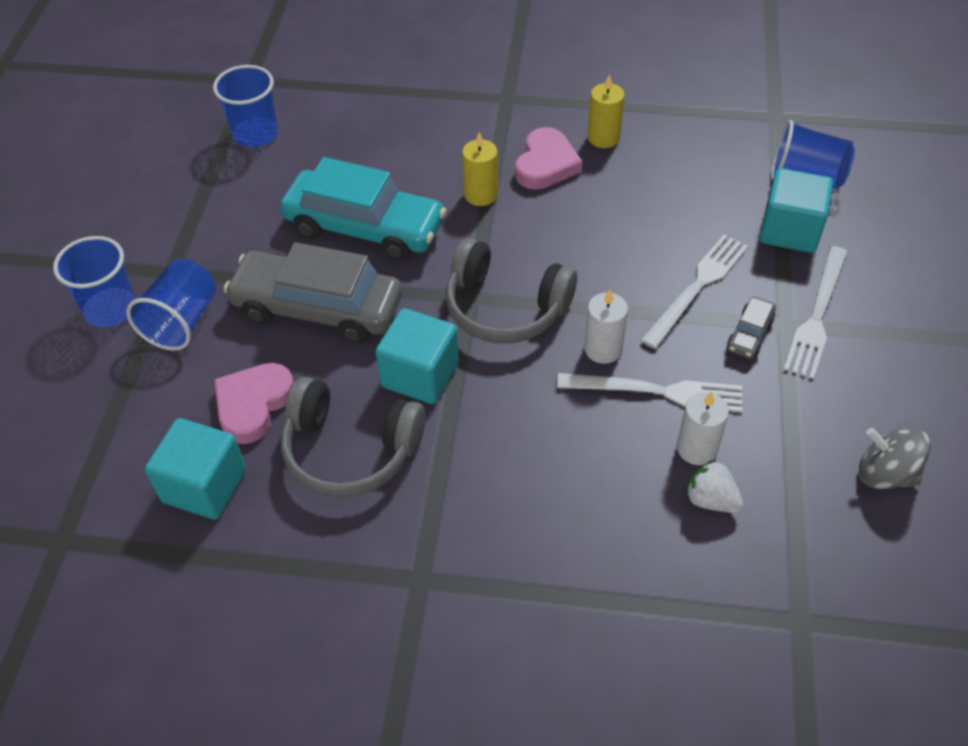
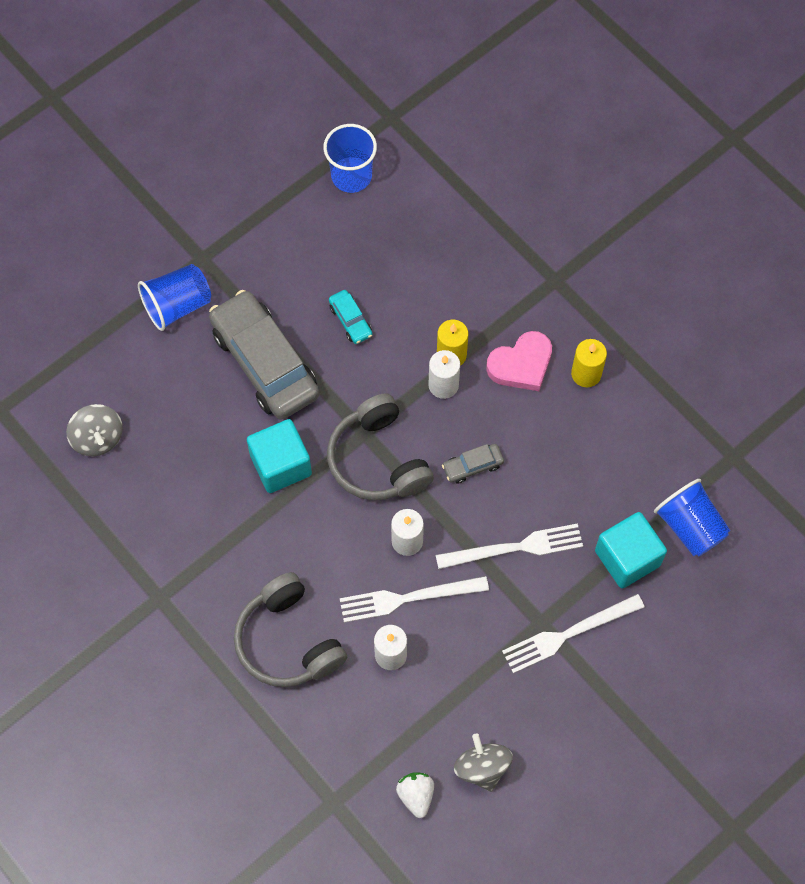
camera: 40 degrees right, 15 degrees up
(110, 309) = (144, 260): blue cup -> none
(204, 486) = (98, 438): turquoise cube -> grey spinning top
(253, 405) = (168, 404): pink heart -> none
(350, 450) = (195, 483): grey headphones -> grey headphones (288, 641)
(365, 227) = (350, 320): turquoise car -> turquoise car, size x0.43
(499, 218) = (443, 385): none -> white candle
(657, 391) = (408, 598): white fork -> white fork turned 120 degrees clockwise
(710, 500) = (363, 692): white strawberry -> white strawberry (416, 795)
(750, 334) = (510, 609): grey car -> grey car (472, 466)

